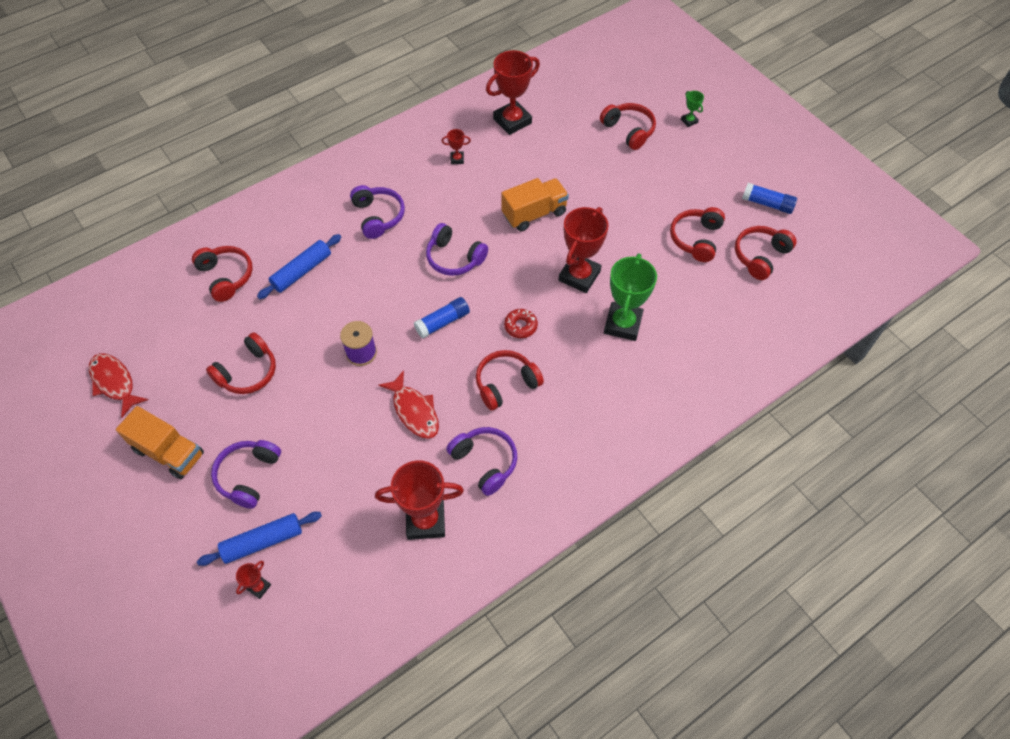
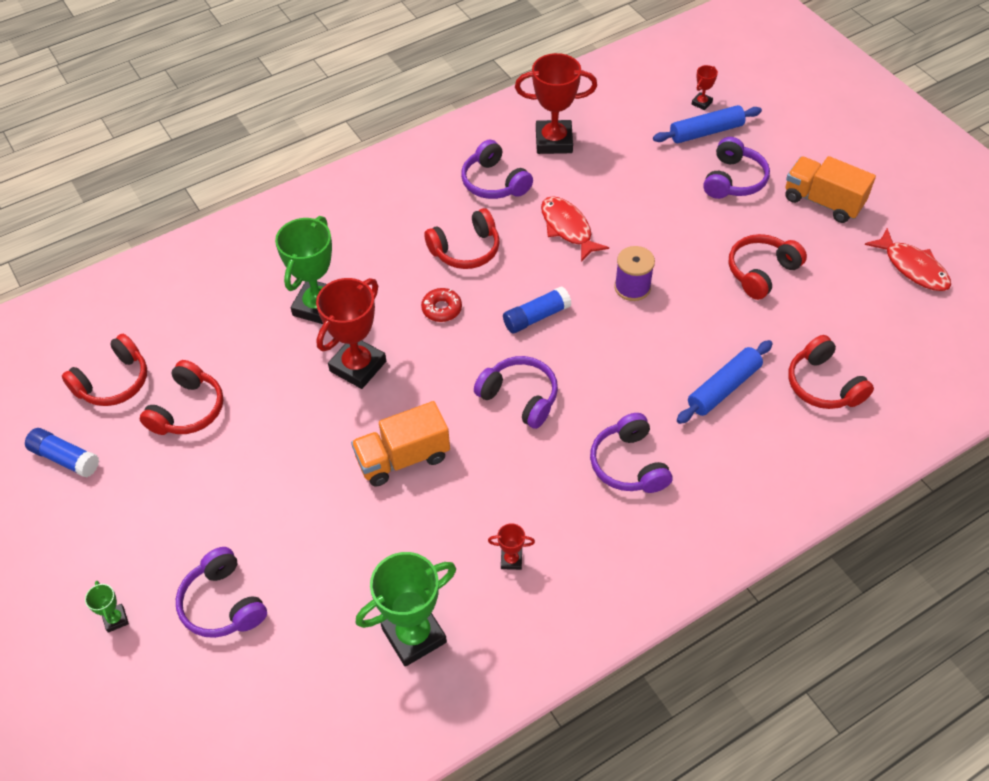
camera: 175 degrees left, 5 degrees down
(512, 121) = (414, 635): red trophy -> green trophy
(628, 131) = (223, 603): red headphones -> purple headphones

